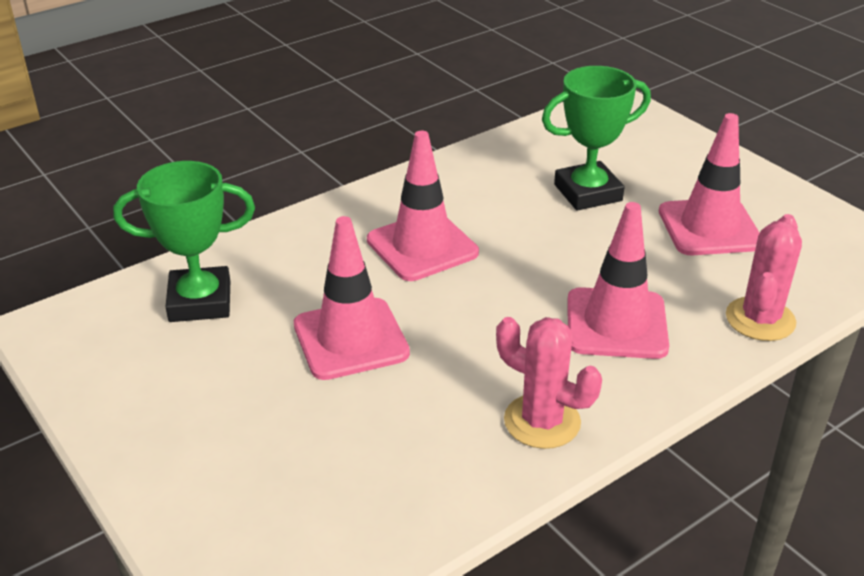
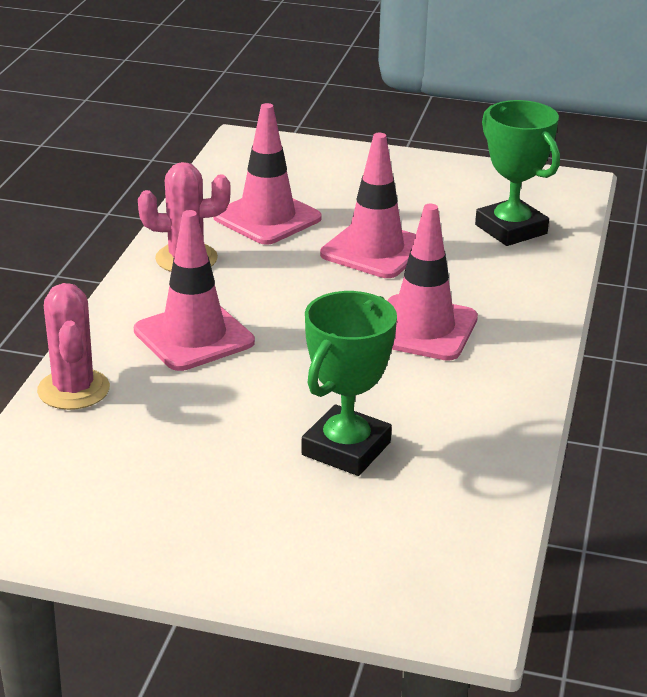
camera: 140 degrees right, 5 degrees down
(200, 301) = (511, 229): green trophy -> green trophy turned 75 degrees counterclockwise
(709, 227) = (184, 464): pink traffic cone -> pink traffic cone (267, 218)

